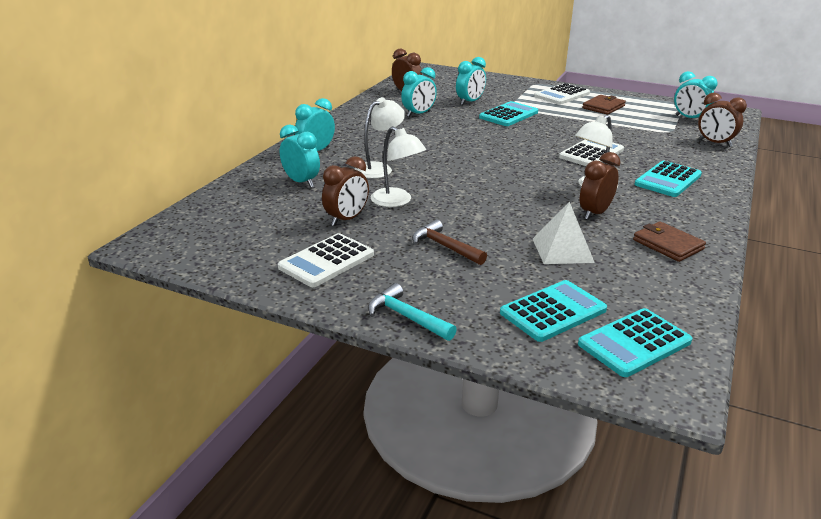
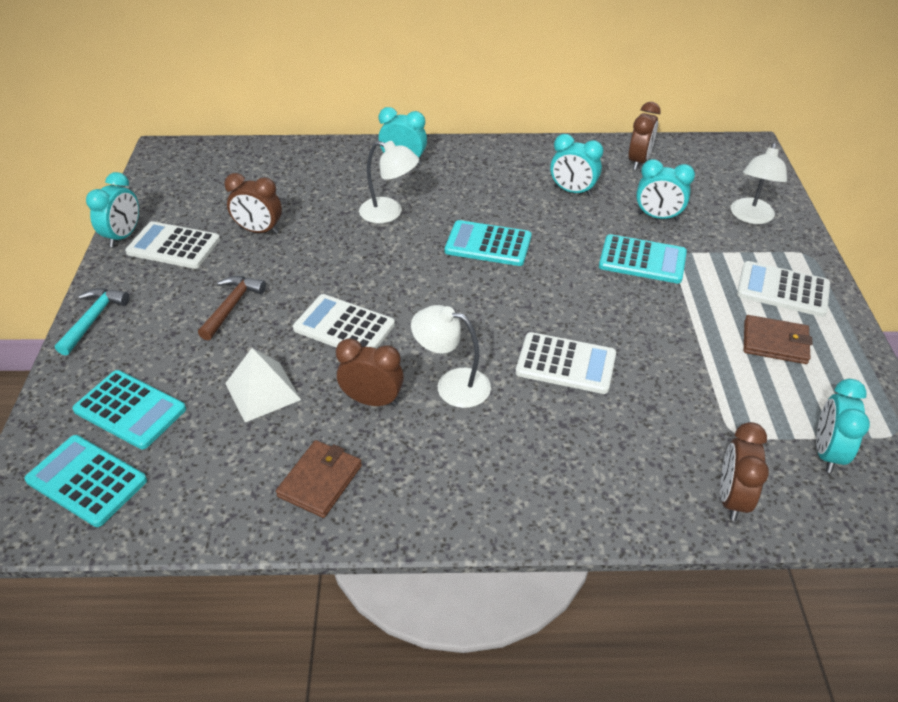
camera: 65 degrees right, 15 degrees up
(301, 182) = (324, 179): turquoise clock -> turquoise clock (123, 236)
(397, 201) = (316, 248): white lamp -> white lamp (750, 217)
(507, 208) = (344, 327): none -> white calculator
(668, 180) = (528, 456): turquoise calculator -> turquoise calculator (488, 244)

